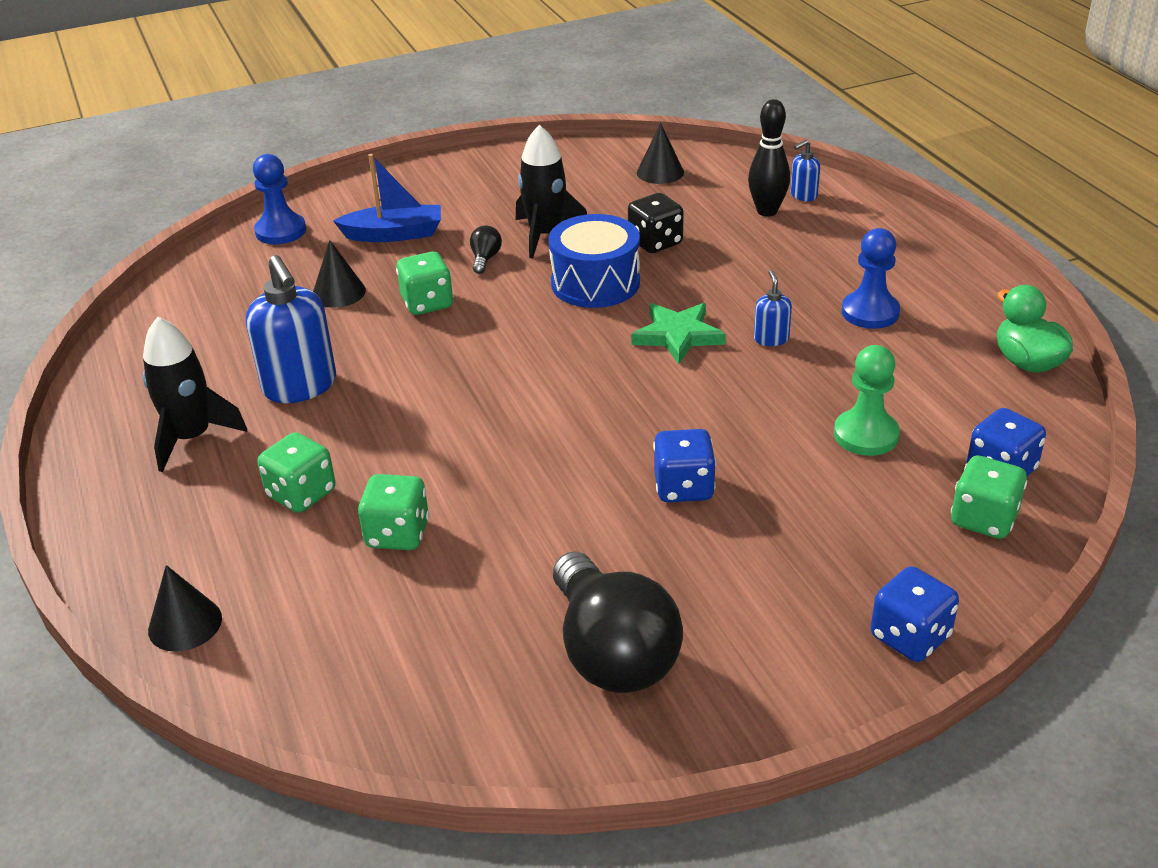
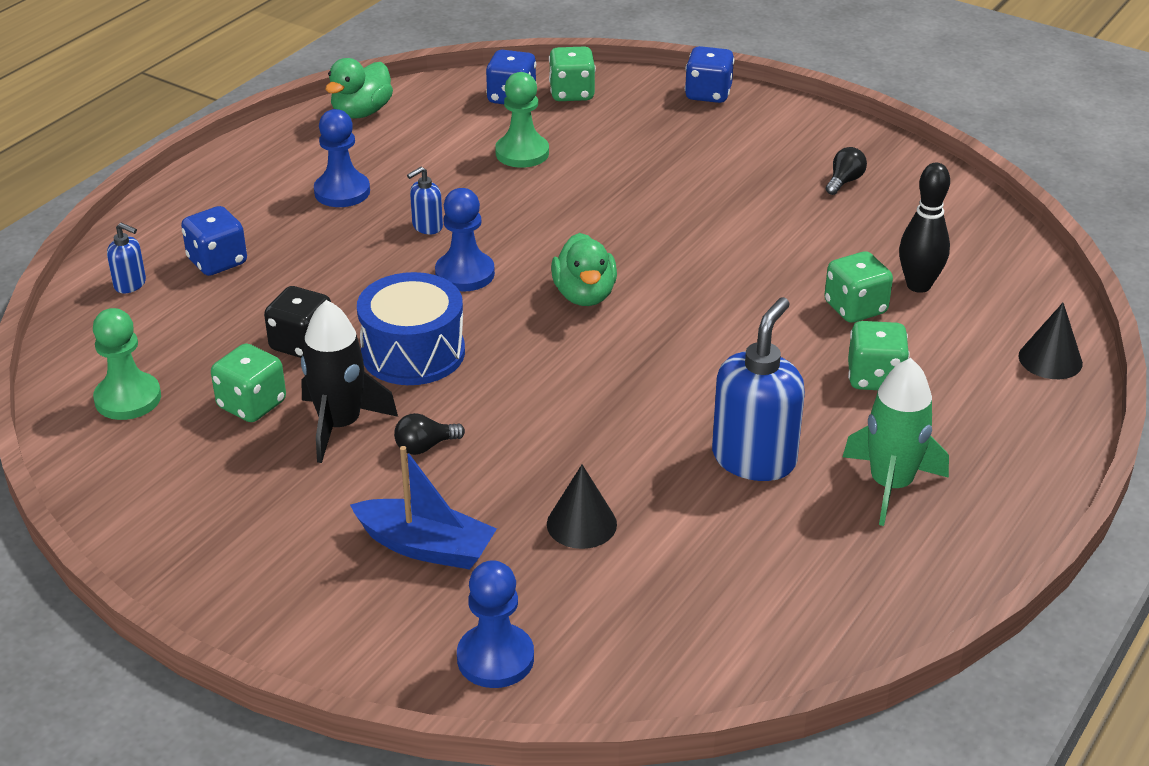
camera: 125 degrees left, 0 degrees up
(191, 437) = (890, 485): black rocket -> green rocket
(394, 234) = (426, 547): blue boat -> blue boat turned 150 degrees clockwise
(427, 303) = (544, 446): green dice -> green dice (252, 405)
(585, 385) = (584, 295): none -> green duck
(612, 652) = (844, 181): black light bulb -> black light bulb, size x0.40
(660, 172) = (128, 399): black cone -> green pawn
(678, 336) = (465, 274): green star -> blue pawn
(683, 487) = (663, 206): blue dice -> blue dice (217, 262)
(767, 211) = (182, 296): black bowling pin -> black bowling pin (918, 285)

